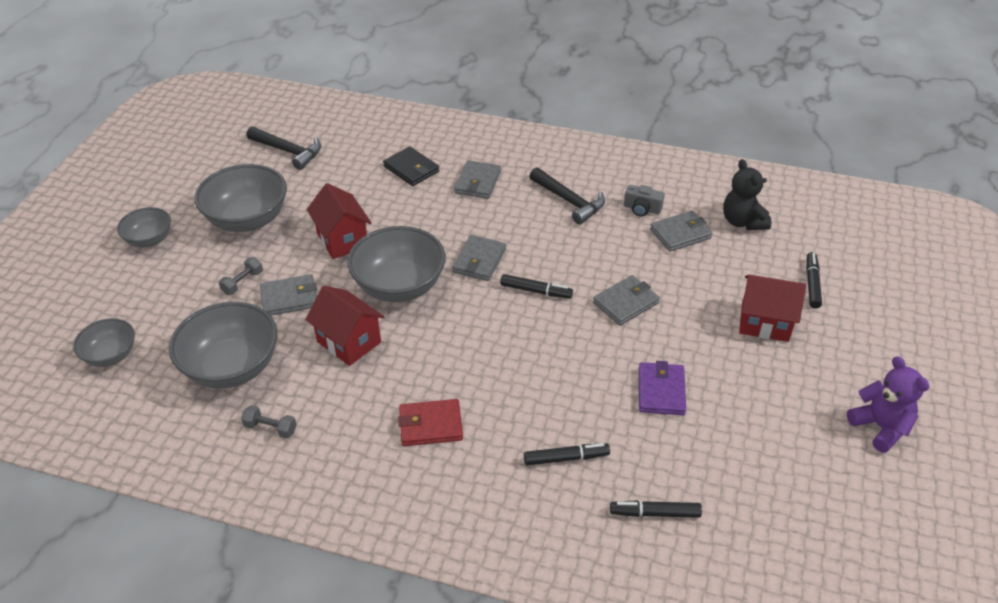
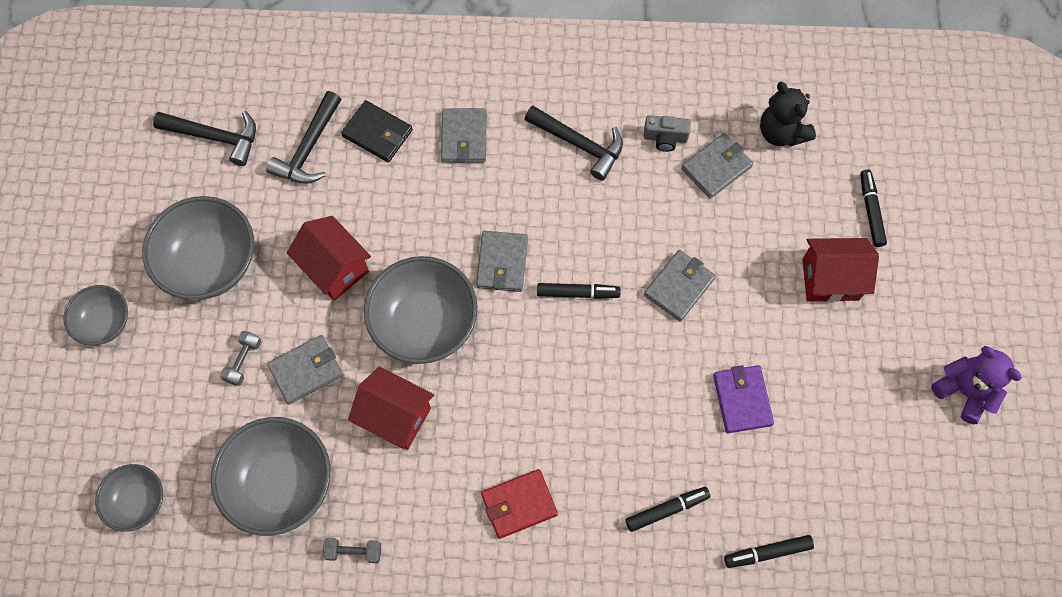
camera: 15 degrees left, 25 degrees up
(355, 169) = (309, 148): none -> black hammer

